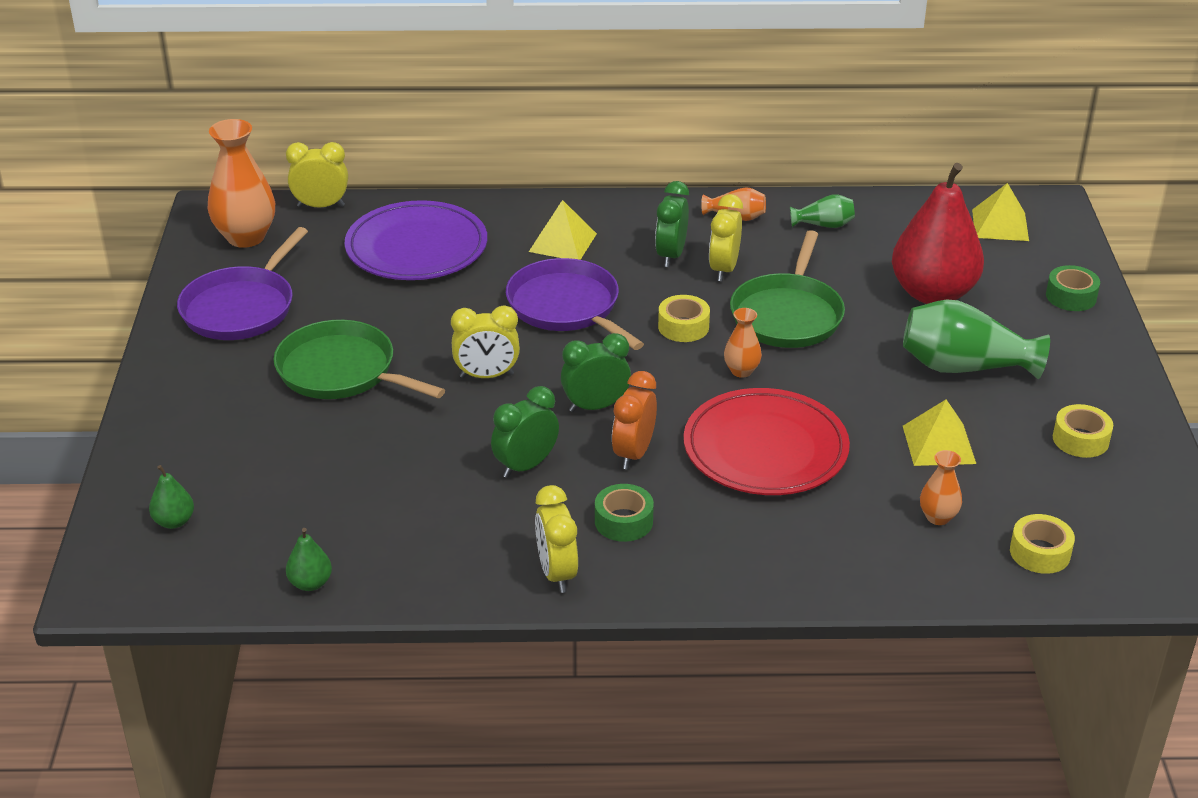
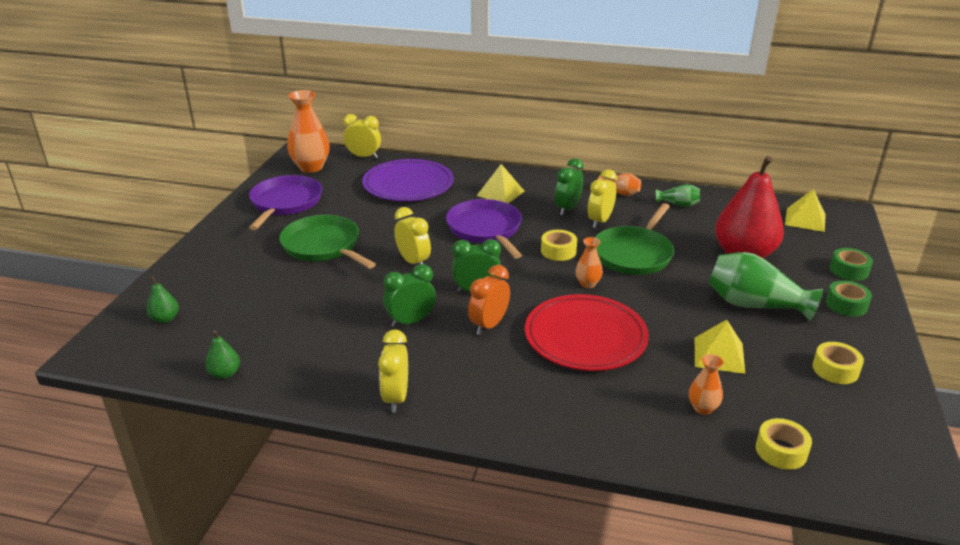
camera: 15 degrees right, 5 degrees down
(241, 308) = (285, 203): purple pan -> purple pan turned 150 degrees clockwise
(487, 376) = (413, 262): yellow clock -> yellow clock turned 135 degrees counterclockwise
(623, 521) = (461, 370): green tape -> green tape (846, 305)

